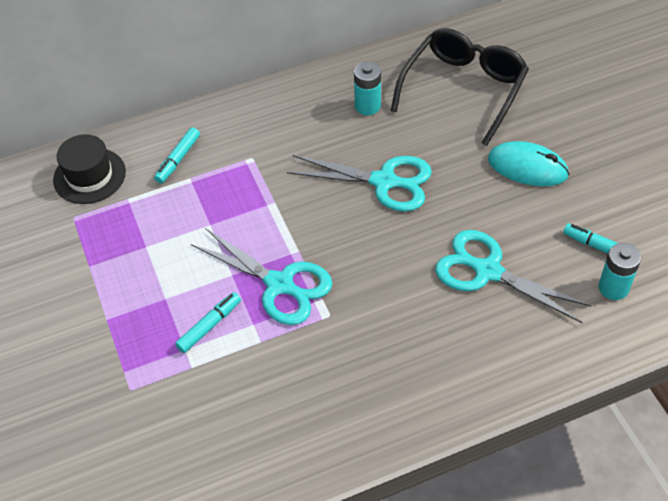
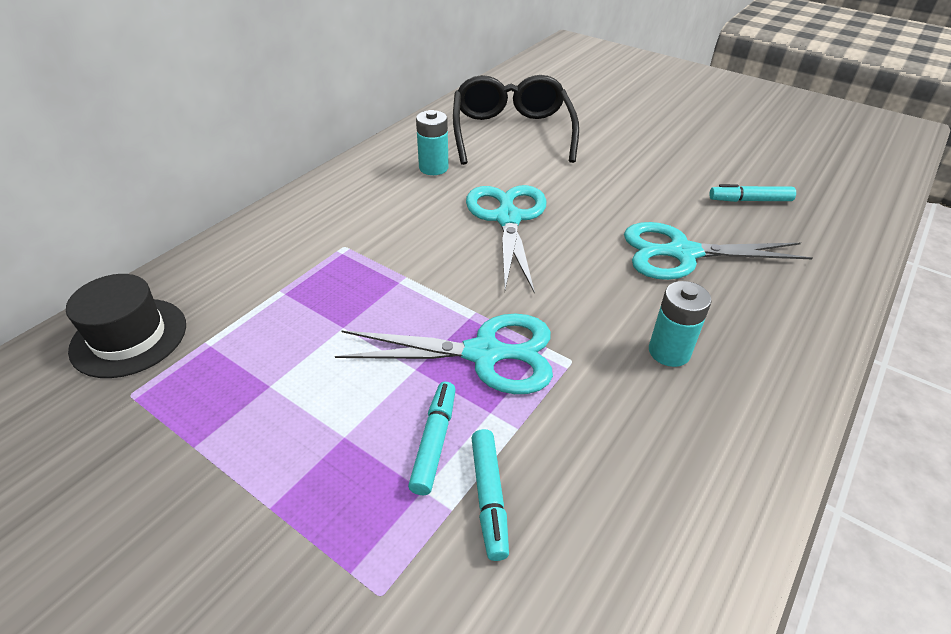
camera: 35 degrees left, 10 degrees down
(178, 159) = (250, 278): turquoise marker -> turquoise marker (489, 497)
(384, 182) = (508, 219): turquoise scissors -> turquoise scissors turned 75 degrees counterclockwise
(527, 167) = (625, 166): turquoise mouse -> none
(613, 287) = (796, 224): turquoise battery -> turquoise battery (669, 352)

